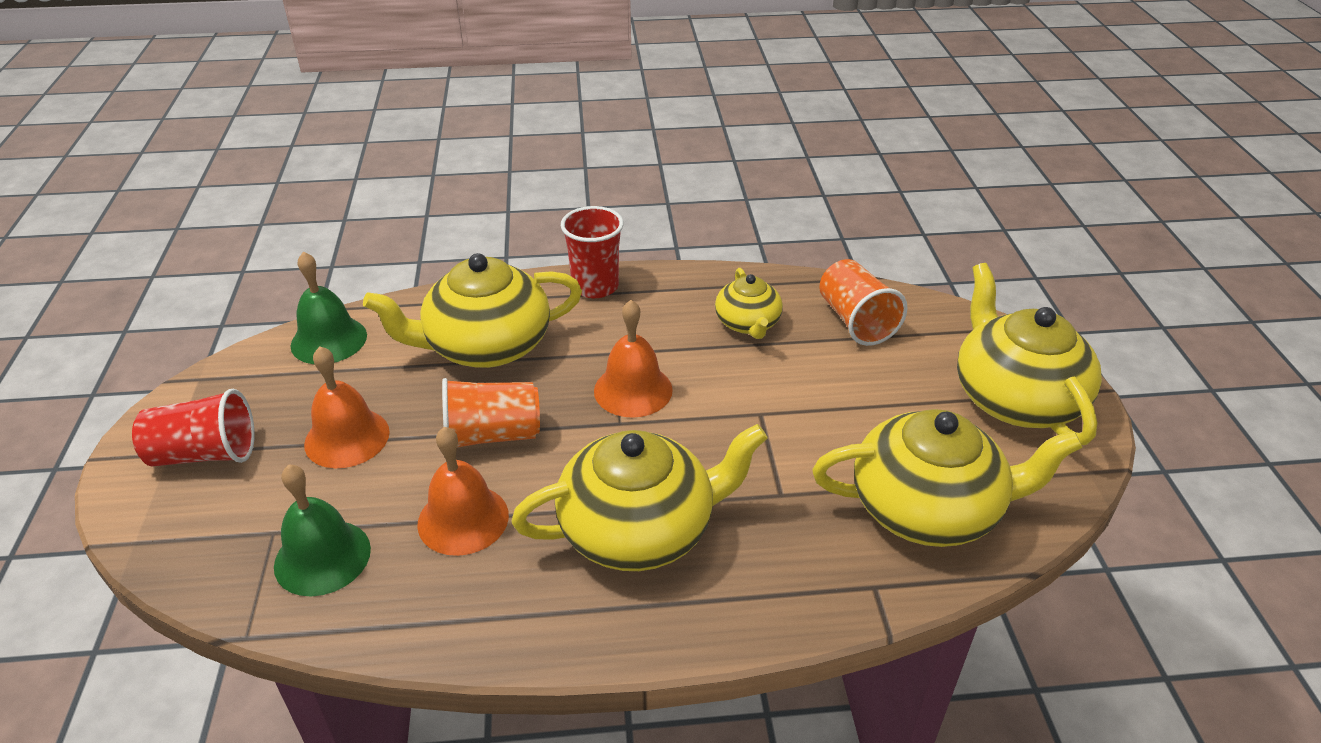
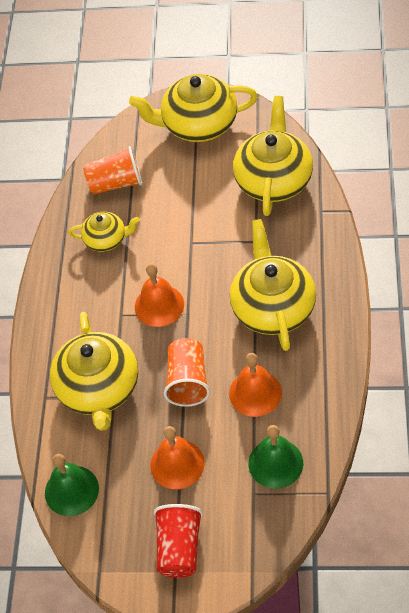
camera: 75 degrees left, 15 degrees up
(595, 286) = (45, 323): red cup -> none

